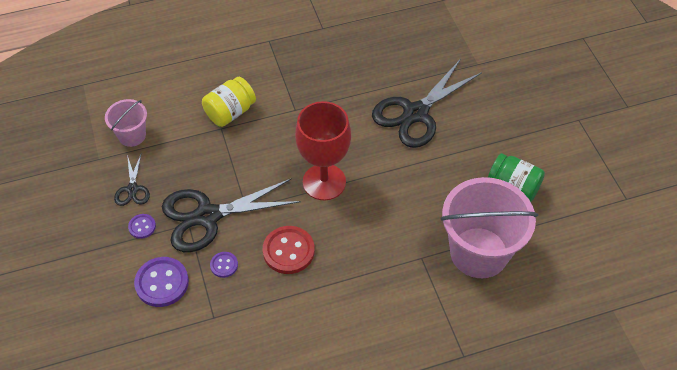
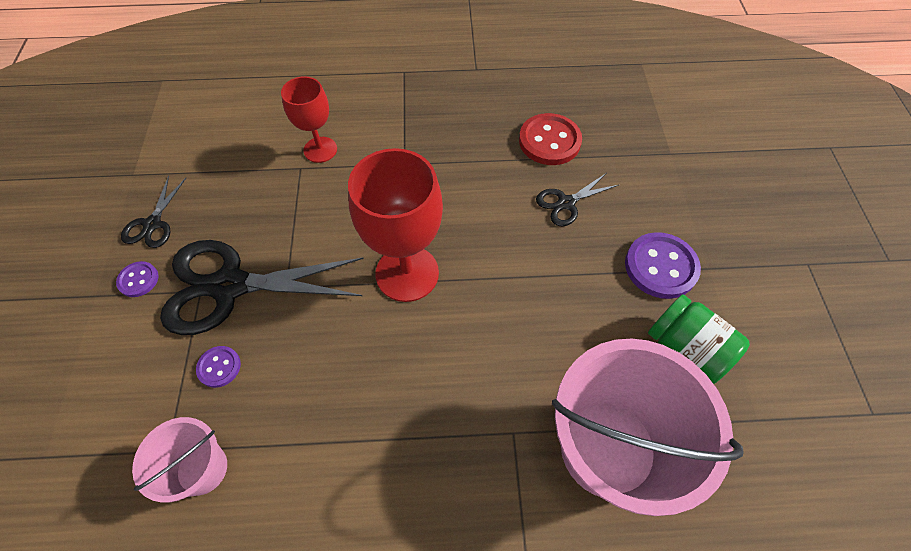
camera: 15 degrees right, 5 degrees up
(132, 135) = (187, 153): pink bucket -> pink bucket (202, 469)
(162, 283) = (123, 372): purple button -> purple button (660, 267)
(230, 112) = (320, 150): yellow jar -> red goblet
(288, 251) = (318, 368): red button -> red button (549, 141)
(416, 113) = (566, 203): black scissors -> black scissors, size x0.48

